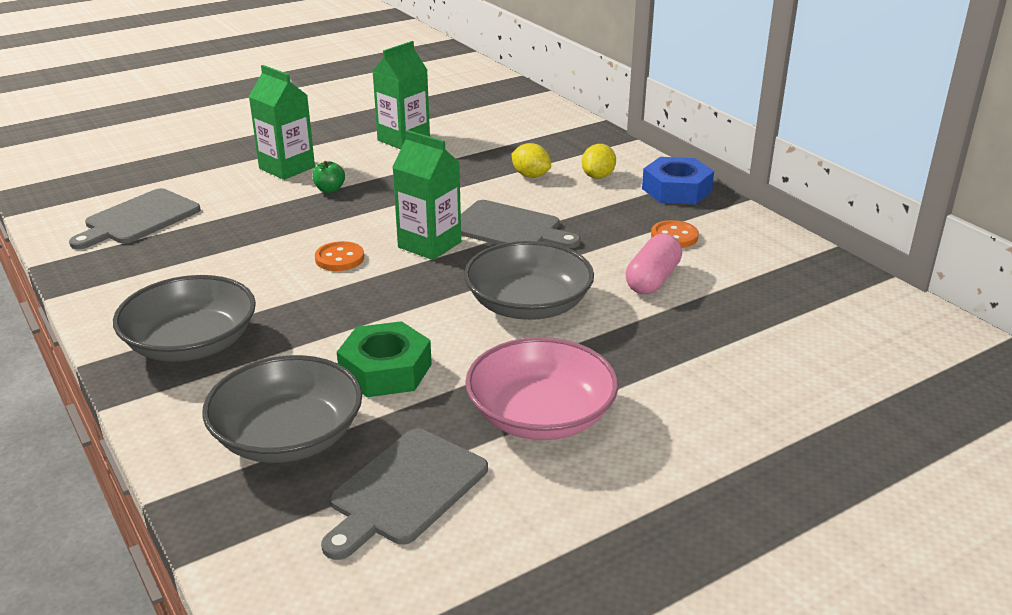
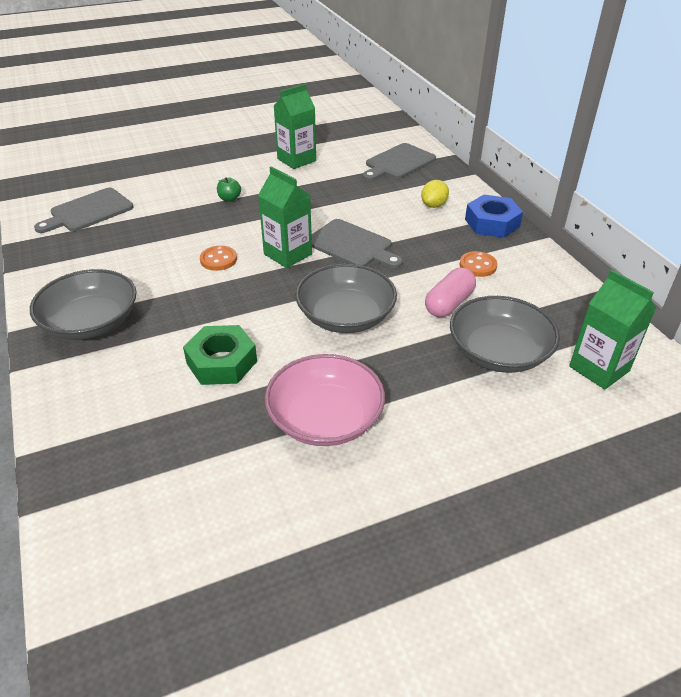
camera: 10 degrees right, 10 degrees up
(287, 168) = (205, 177): green carton -> green carton (599, 368)
(288, 436) = (133, 412): grey bowl -> grey bowl (499, 352)
(405, 490) = (203, 472): grey cutting board -> grey cutting board (398, 163)
(530, 176) = (382, 200): yellow lemon -> none

